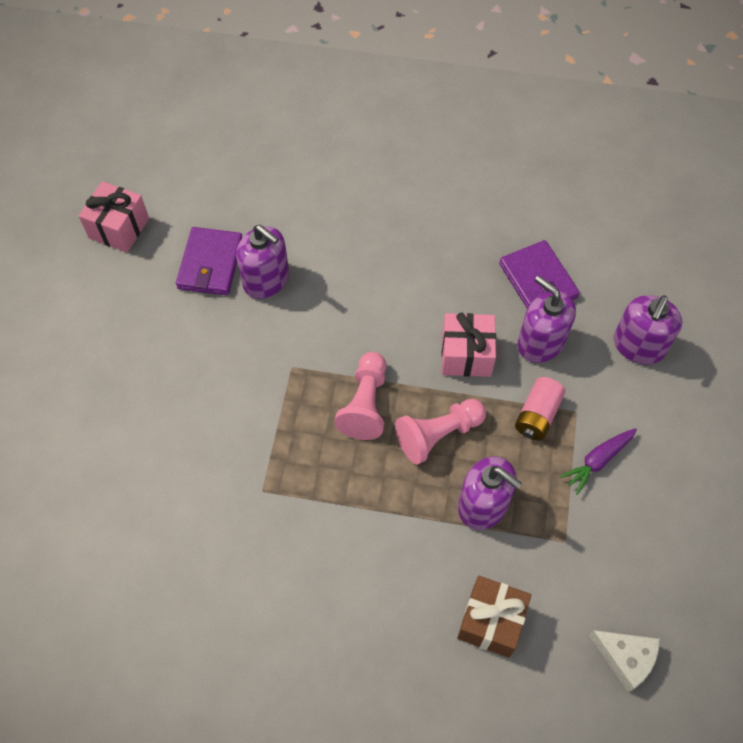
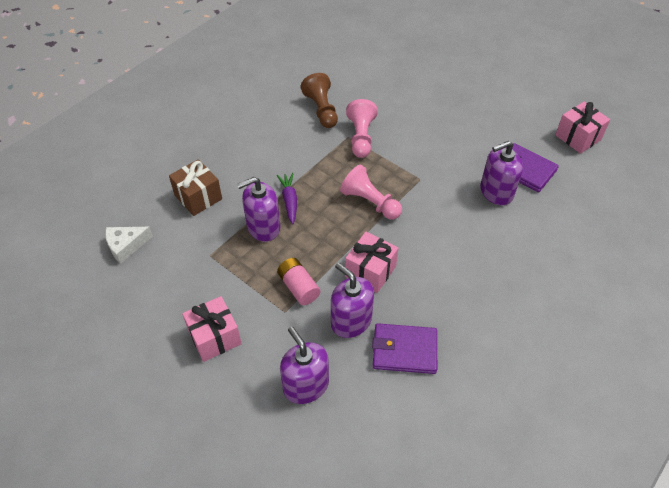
camera: 120 degrees right, 10 degrees down
(225, 557) = (321, 110): none -> brown pawn
(438, 435) = (324, 228): pink pawn -> pink pawn (361, 137)
(540, 342) = (351, 321): purple soap dispenser -> purple soap dispenser turned 120 degrees counterclockwise
(597, 461) = (243, 303): purple carrot -> purple carrot (289, 201)
(657, 462) = (214, 337): none -> pink gift

